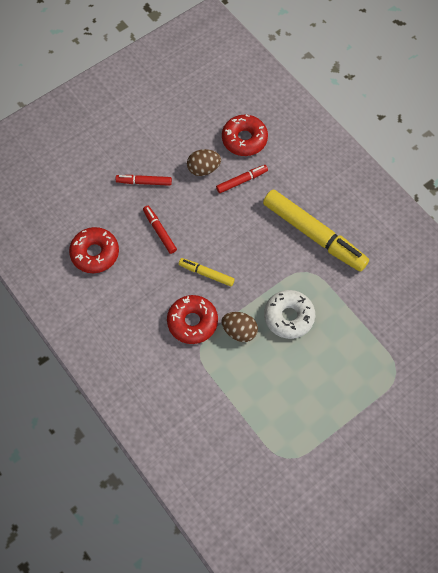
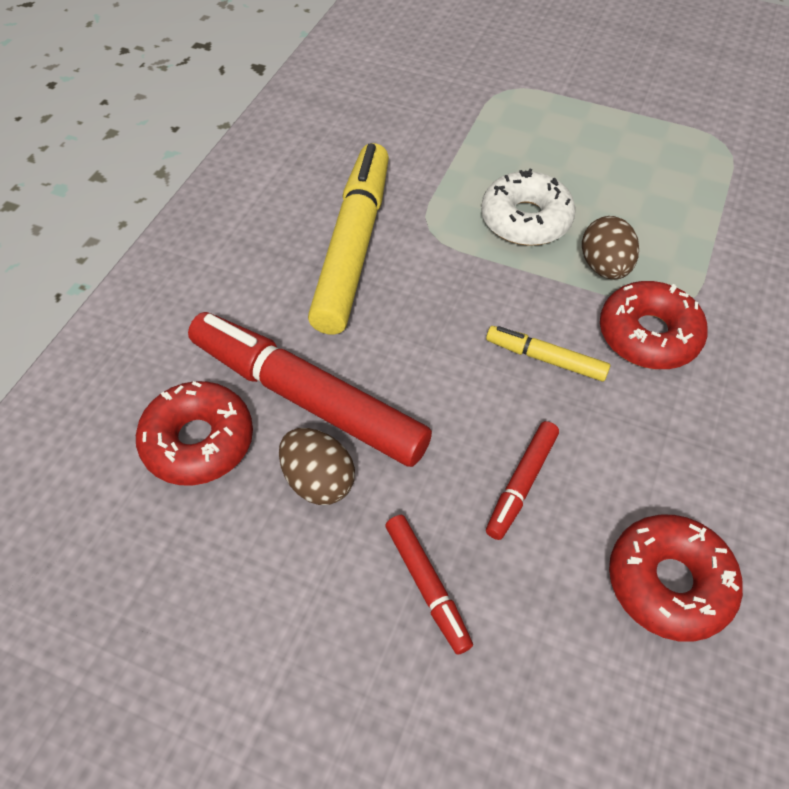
camera: 120 degrees left, 10 degrees down
(206, 274) = (545, 359): yellow marker -> yellow marker turned 120 degrees clockwise
(241, 181) = (307, 398): red marker -> red marker, size x2.12

